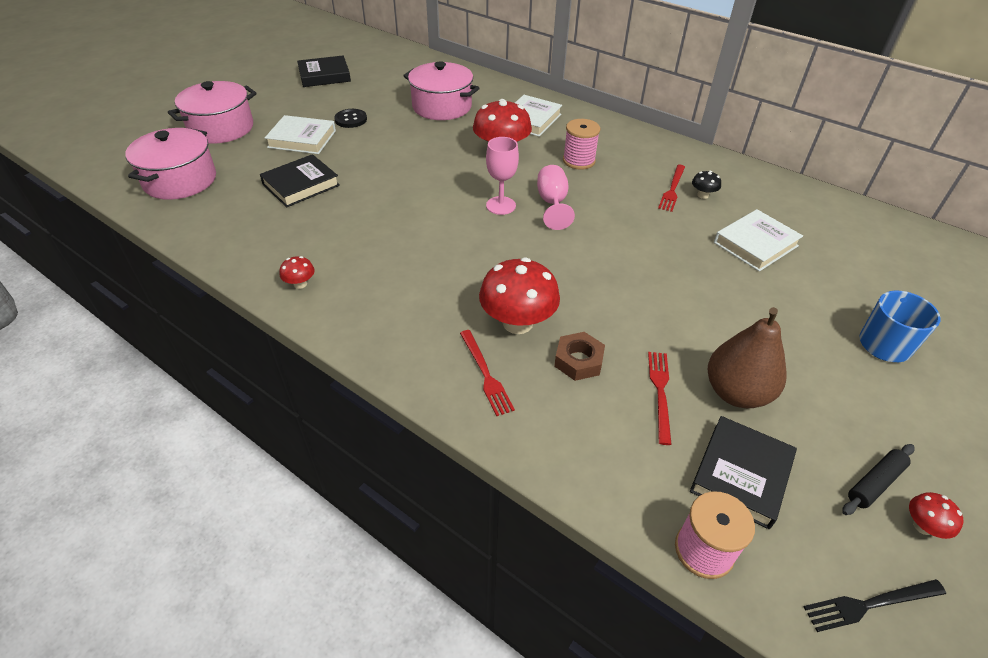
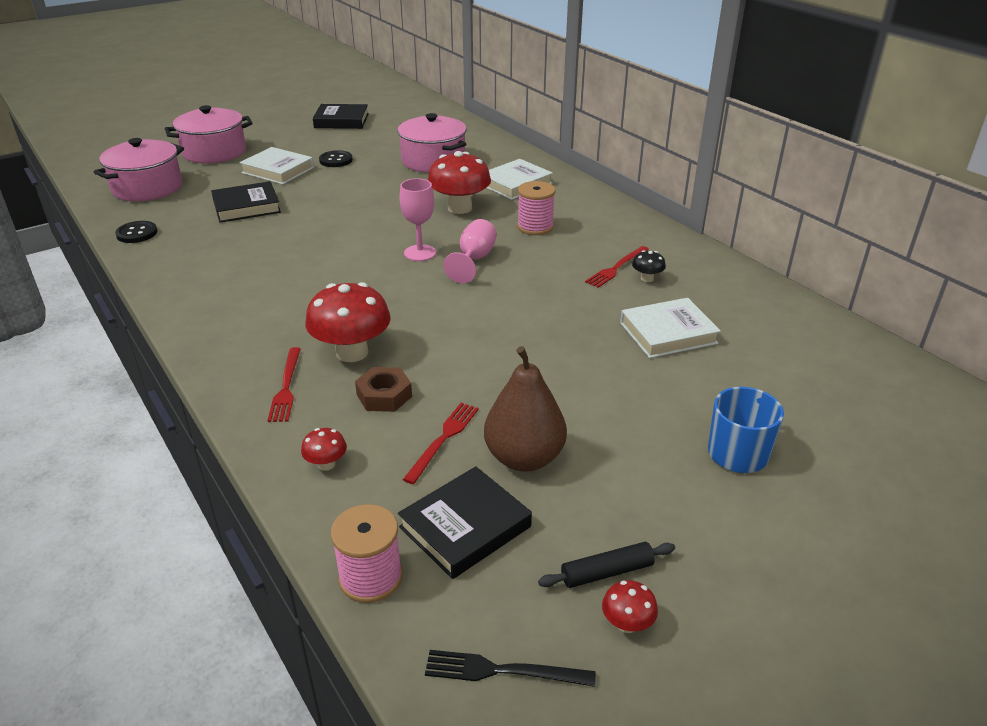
camera: 20 degrees right, 10 degrees down
(208, 235) = (137, 233): none -> black button
(300, 284) = (182, 284): red mushroom -> red mushroom (326, 464)

